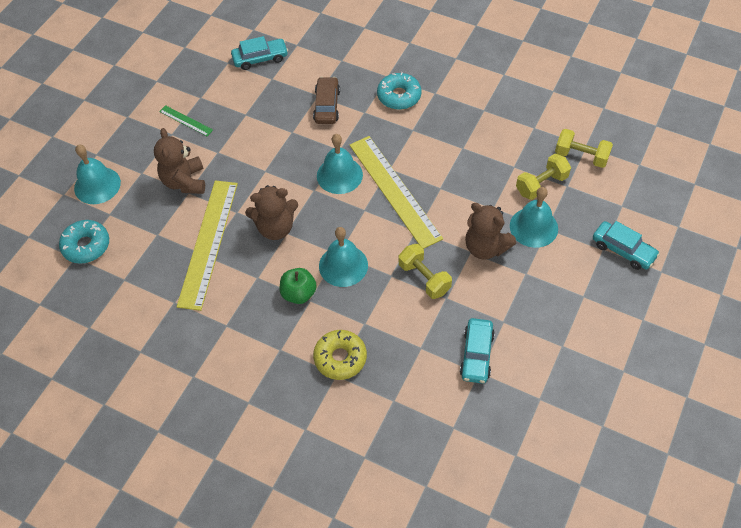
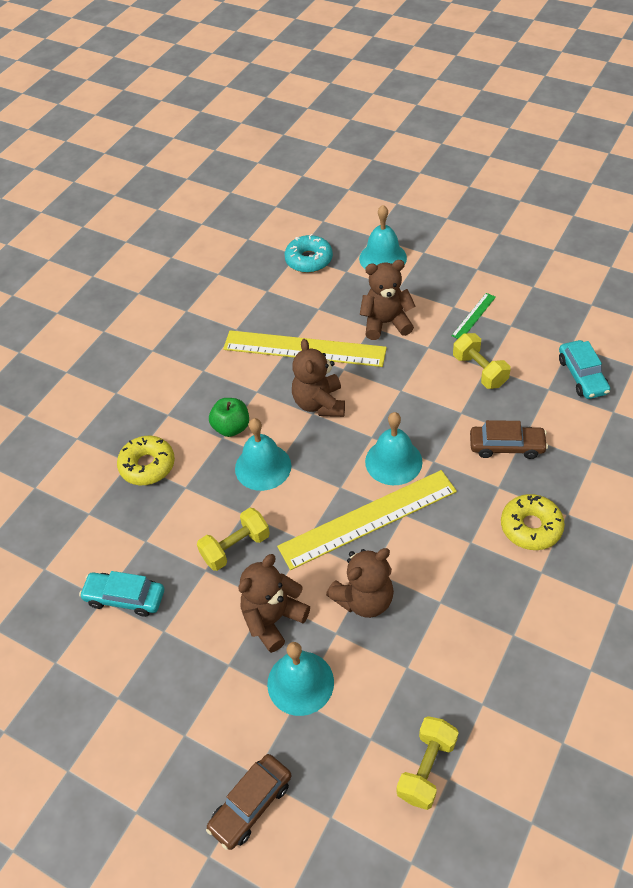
camera: 95 degrees right, 5 degrees down
(399, 96) = (531, 527): turquoise donut -> yellow donut
(464, 191) = (364, 599): none -> brown teddy bear
(541, 184) = (373, 701): yellow dumbbell -> yellow dumbbell (479, 370)
(623, 250) = (251, 804): turquoise car -> brown car

